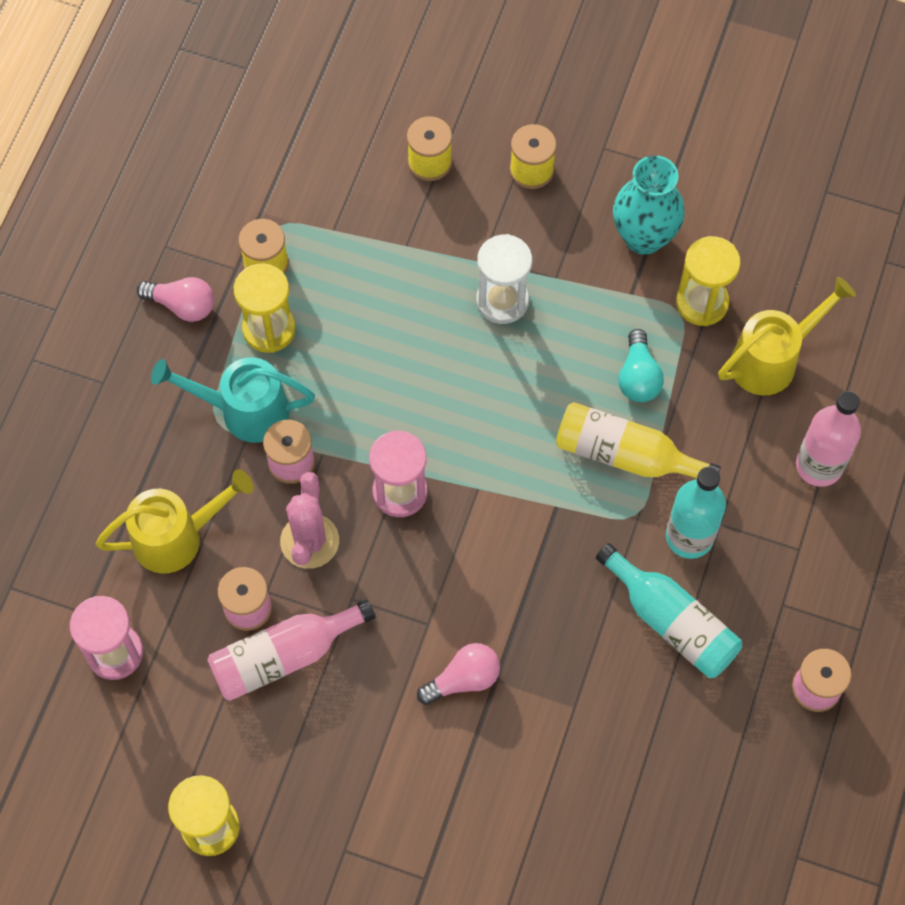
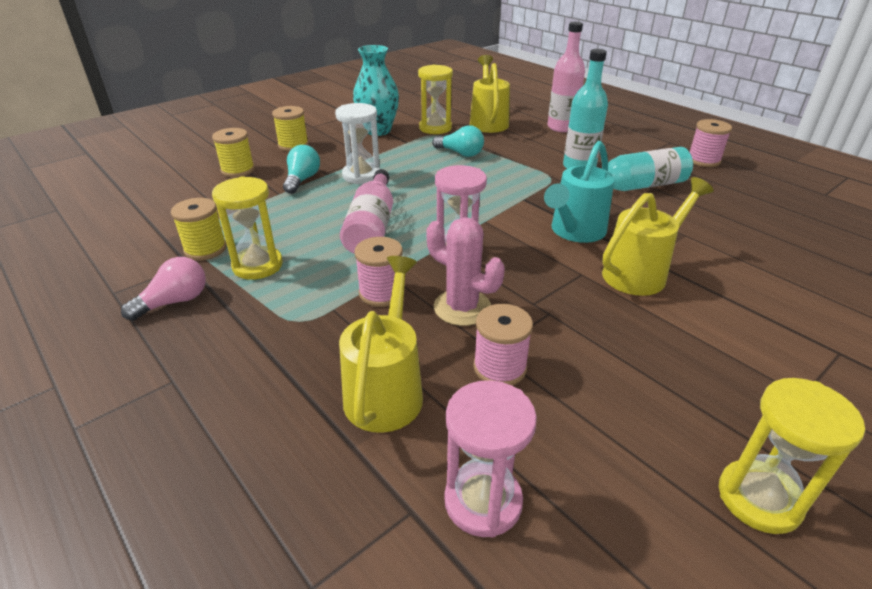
camera: 60 degrees left, 30 degrees down
(244, 411) = (309, 302): turquoise watering can -> turquoise watering can (574, 232)
(284, 656) = (567, 362): pink bottle -> pink bottle (372, 227)
(451, 246) = (302, 180): none -> turquoise light bulb
(463, 679) = (640, 272): pink light bulb -> yellow watering can
(625, 455) = (507, 169): yellow bottle -> none

